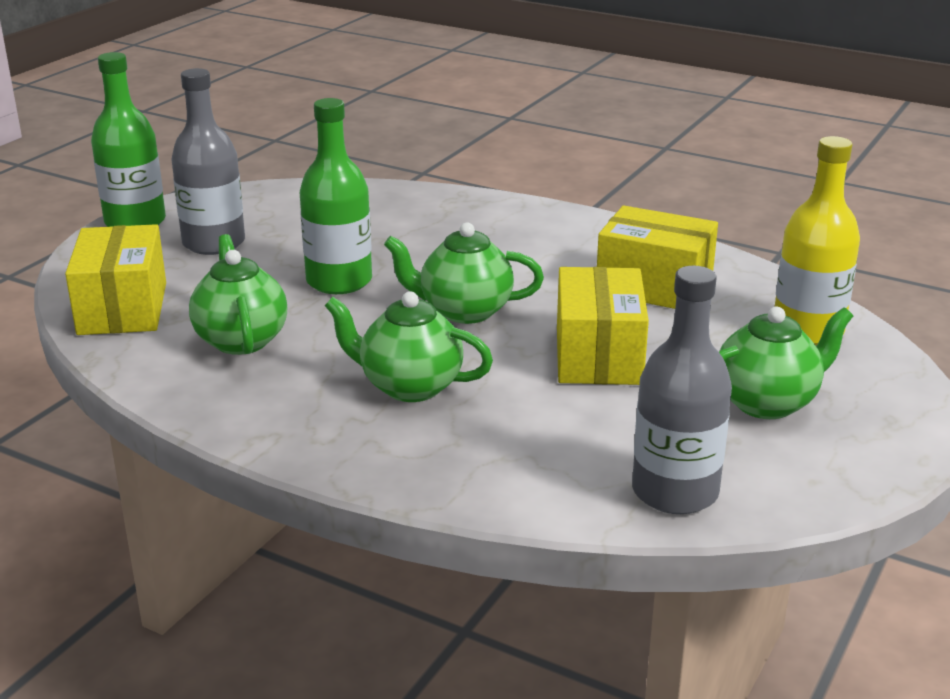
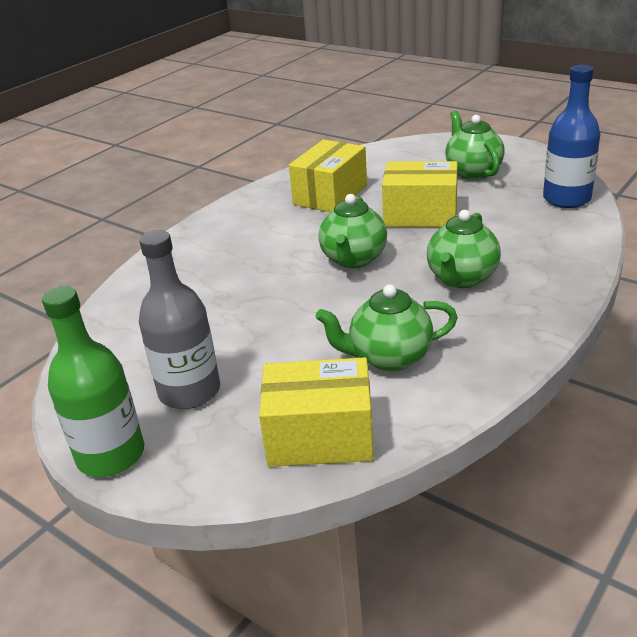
camera: 80 degrees left, 5 degrees up
(339, 281) = (292, 314): green bottle -> none
(675, 492) = (566, 199): grey bottle -> blue bottle
(807, 330) = (392, 157): yellow bottle -> none

